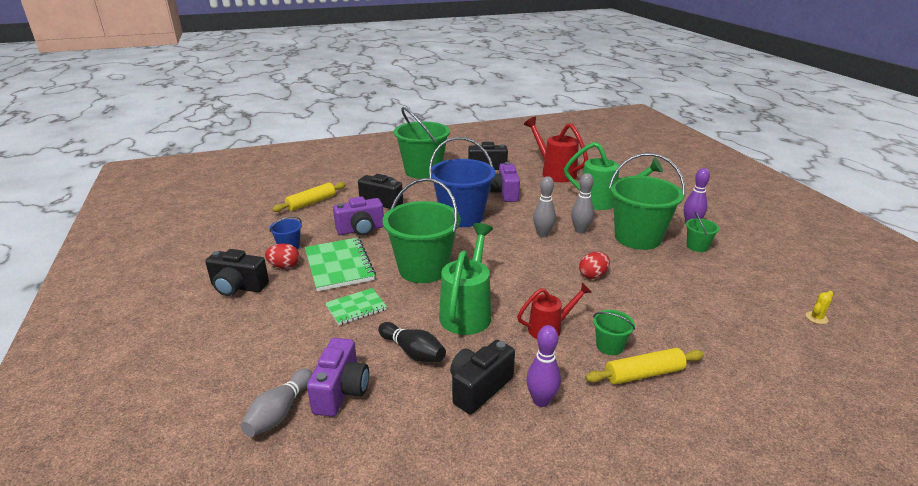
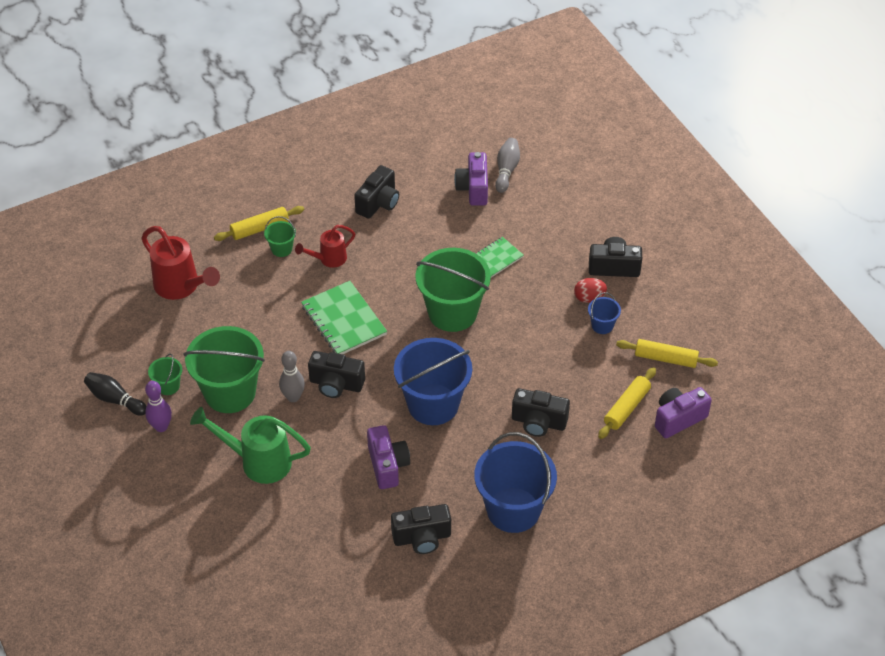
camera: 170 degrees right, 20 degrees up
(255, 223) = (665, 358): none -> yellow rolling pin
(339, 266) = (536, 305): green notebook -> green notebook (344, 320)
(361, 230) = (541, 363): purple camera -> purple camera (678, 419)
(413, 352) = (433, 224): black bowling pin -> black bowling pin (115, 399)
(423, 171) = (513, 510): green bucket -> blue bucket
(467, 312) = (399, 267): green watering can -> none
(541, 401) = (335, 200): purple bowling pin -> none
(542, 234) = (336, 384): grey bowling pin -> black camera
(554, 173) = (320, 533): red watering can -> red watering can (181, 287)
(593, 275) = (286, 326): red egg -> none
(816, 318) = (98, 300): yellow cactus -> none

